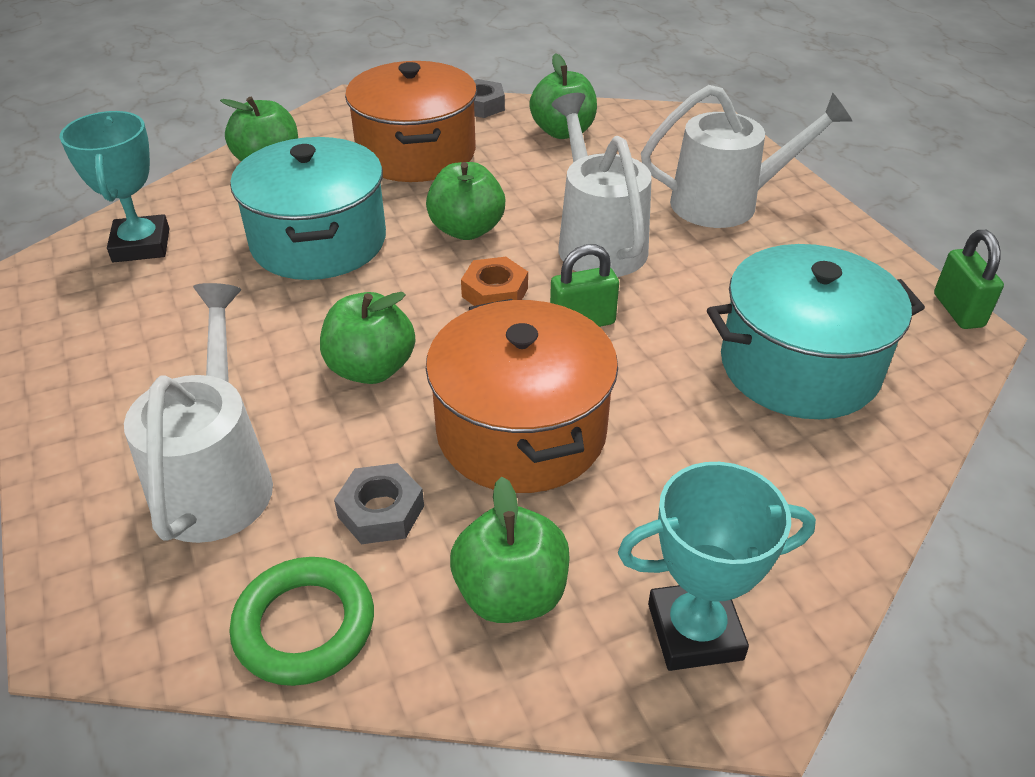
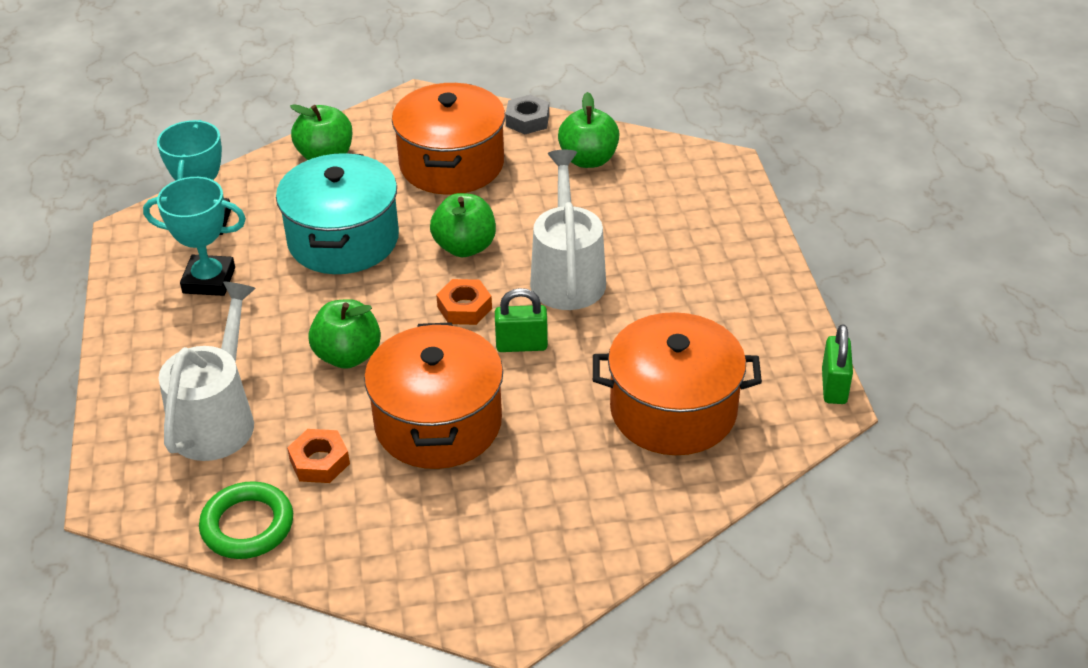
camera: 15 degrees right, 0 degrees up
(381, 511) = (319, 462): grey nut -> orange nut
(511, 594) = (385, 532): green apple -> none
(695, 631) = (494, 578): turquoise trophy -> turquoise trophy (209, 280)
(727, 203) = (697, 255): white watering can -> none
(799, 366) = (673, 410): turquoise pot -> orange pot

